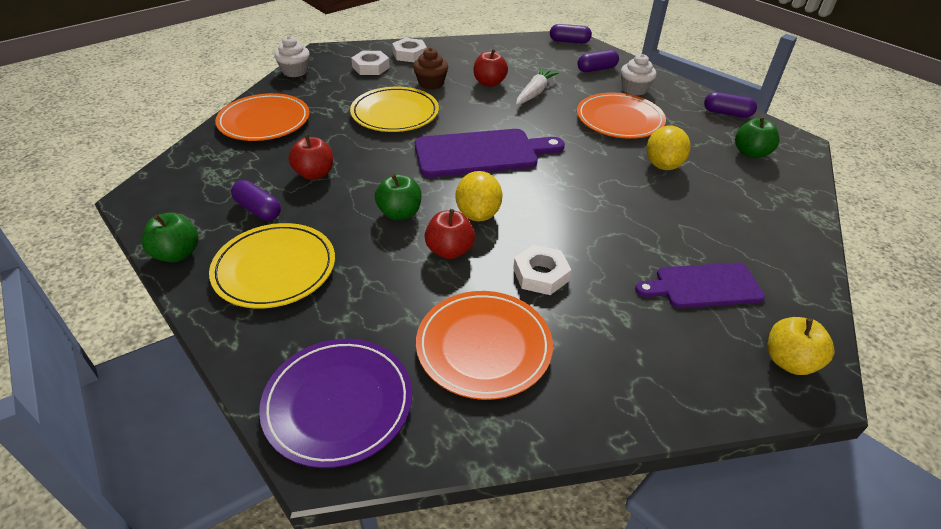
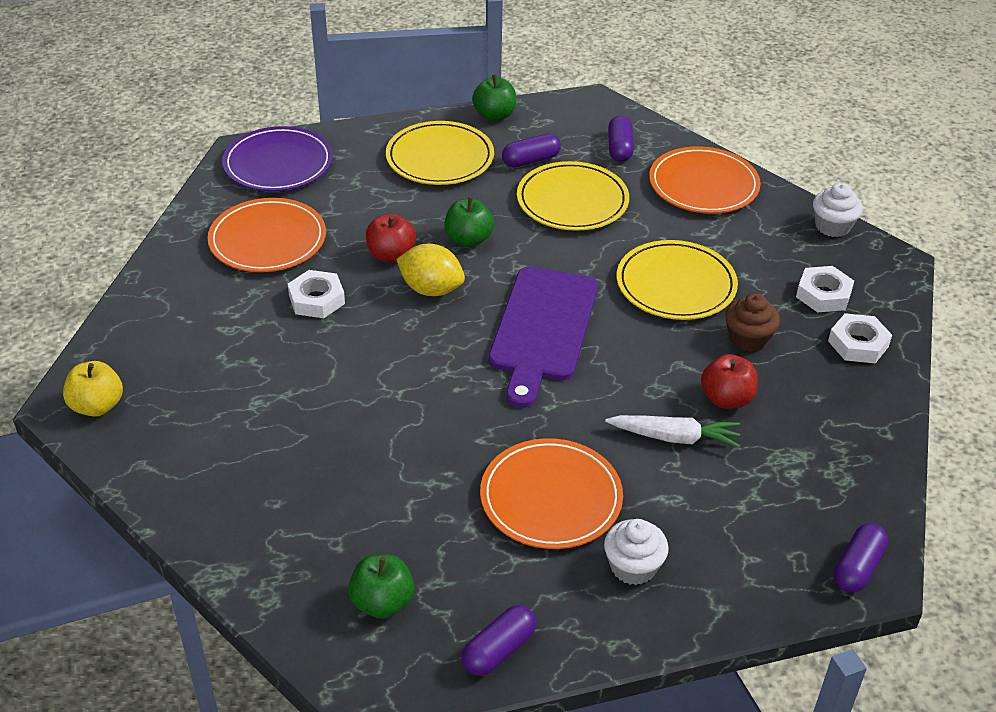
camera: 115 degrees right, 0 degrees up
(314, 174) = (572, 201): red apple -> yellow plate
(535, 93) = (674, 437): white carrot -> white carrot turned 45 degrees counterclockwise
(596, 69) = (726, 552): purple capsule -> purple capsule (619, 148)
(663, 165) = (417, 484): yellow lemon -> none
(703, 286) = (214, 401): purple cutting board -> none

